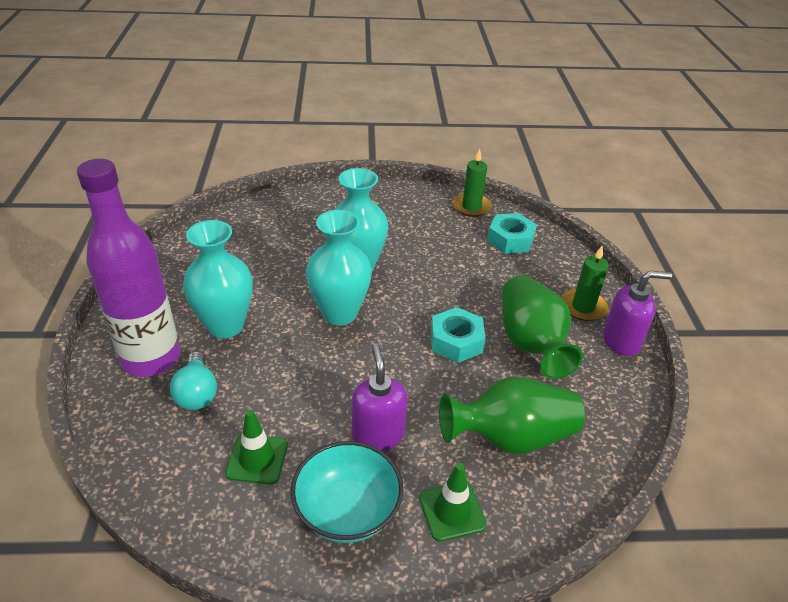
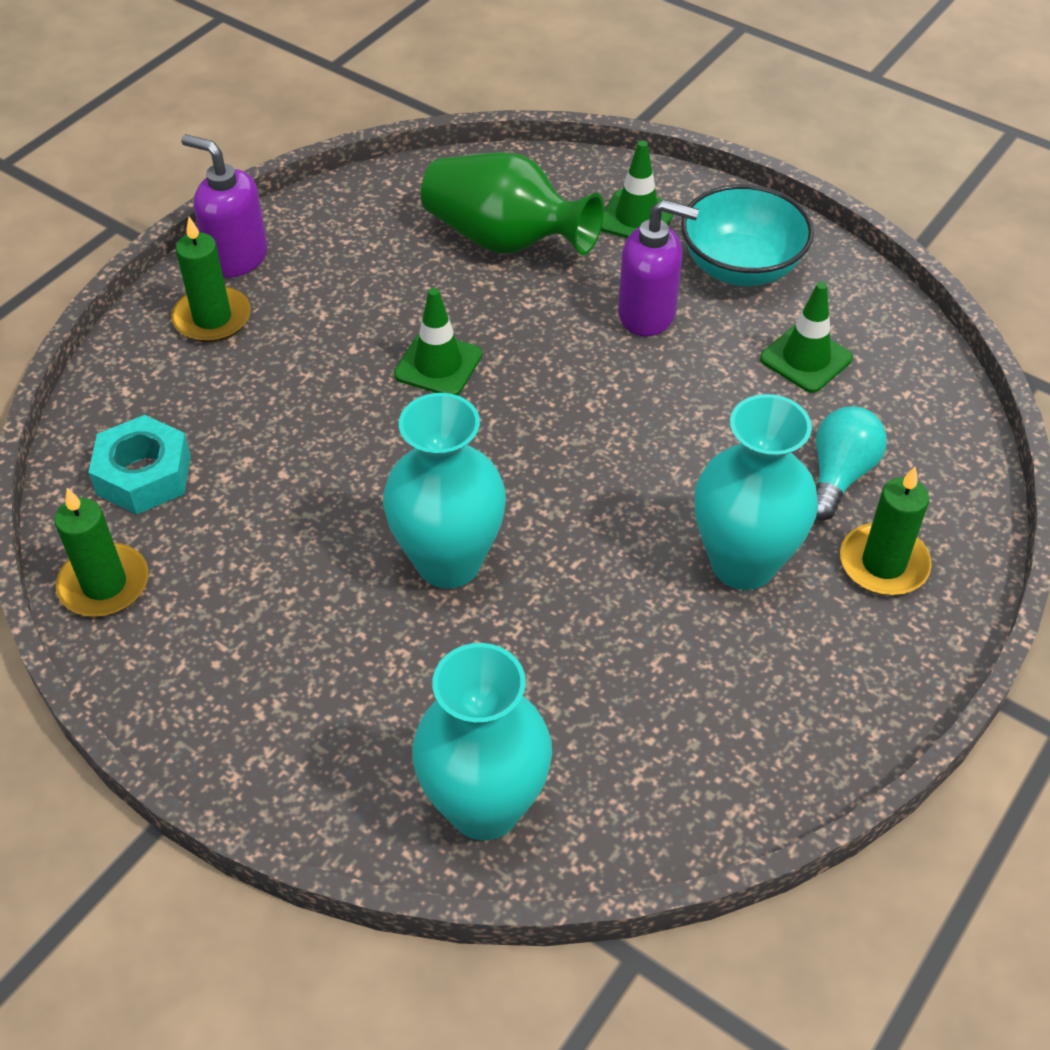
camera: 140 degrees left, 10 degrees up
(151, 359) = (883, 563): purple bottle -> green candle
(339, 313) = (555, 491): turquoise vase -> turquoise vase (484, 807)
(378, 434) = (647, 314): purple soap dispenser -> purple soap dispenser turned 105 degrees counterclockwise
(456, 341) = (438, 365): turquoise nut -> green traffic cone
(531, 343) = (348, 313): green vase -> none

